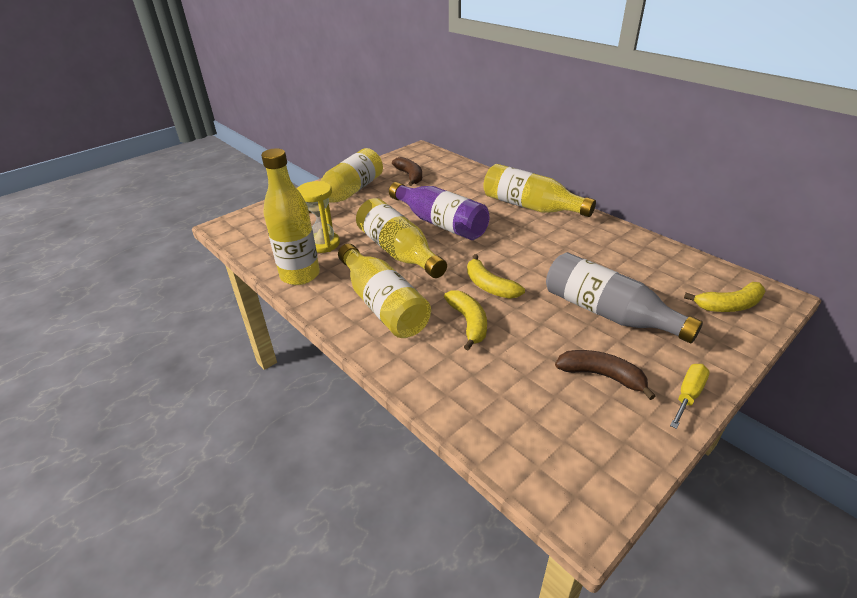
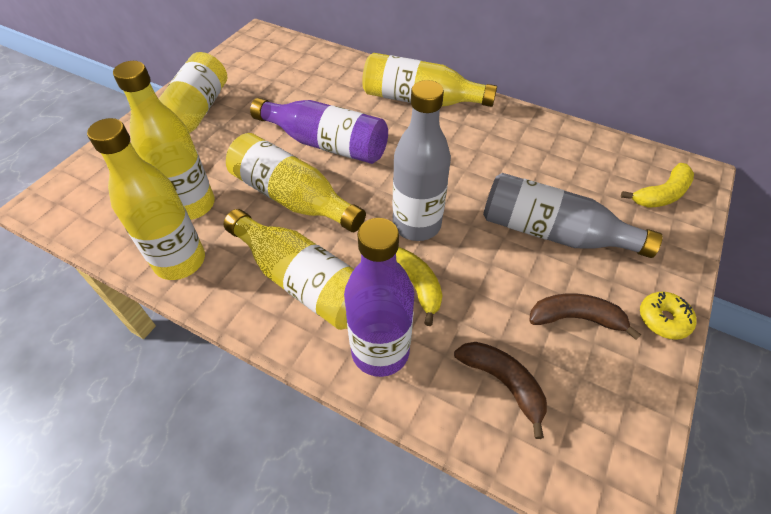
camera: 20 degrees left, 15 degrees up
(323, 244) = (191, 205): yellow hourglass -> yellow bottle
(410, 176) = (262, 77): brown banana -> brown banana (503, 383)
(421, 360) = (380, 351): none -> purple bottle
(489, 286) = (416, 224): yellow banana -> grey bottle
(688, 395) = (663, 319): yellow screwdriver -> yellow donut

